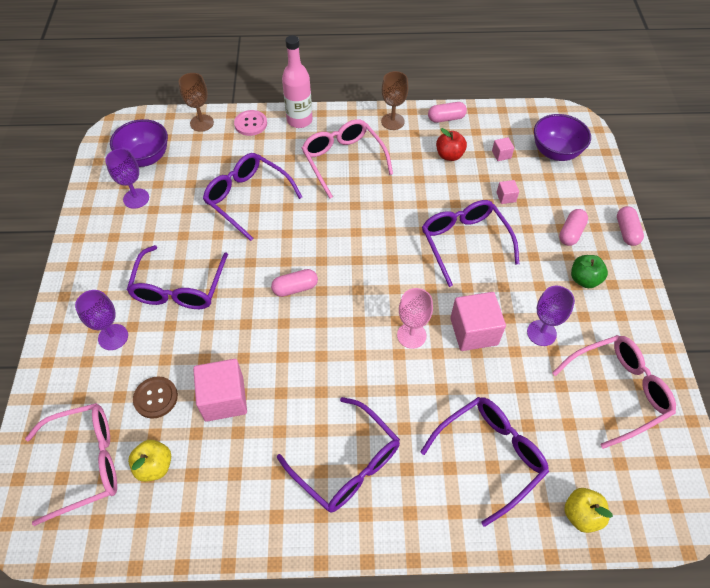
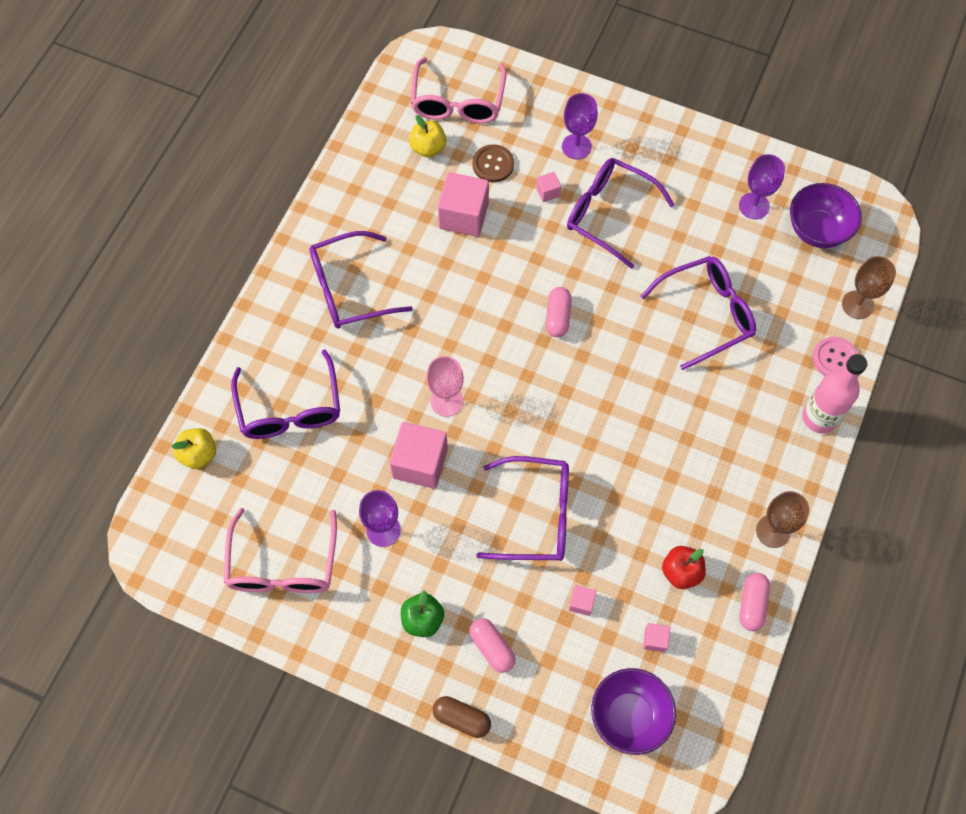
camera: 115 degrees right, 10 degrees up
(172, 341) = (548, 192): none -> pink cube
(343, 160) = (725, 440): pink glasses -> none
(626, 231) = (462, 718): pink capsule -> brown capsule

